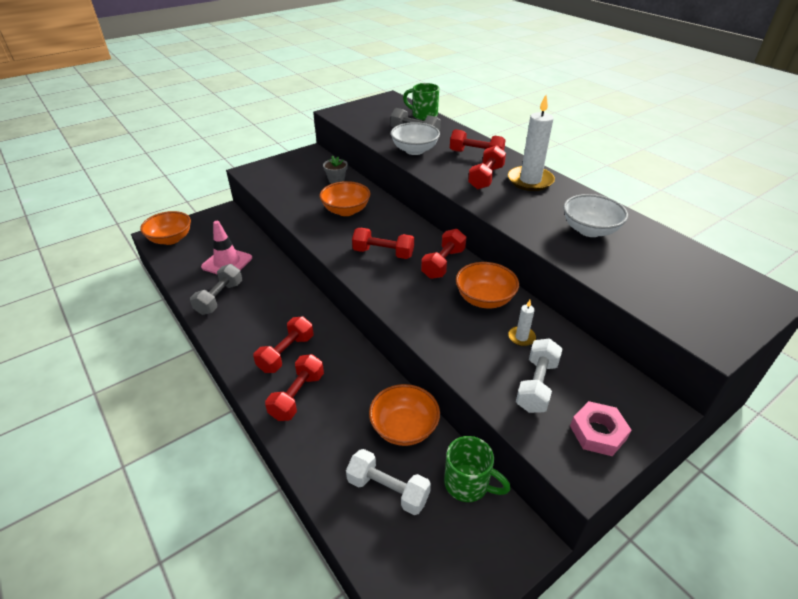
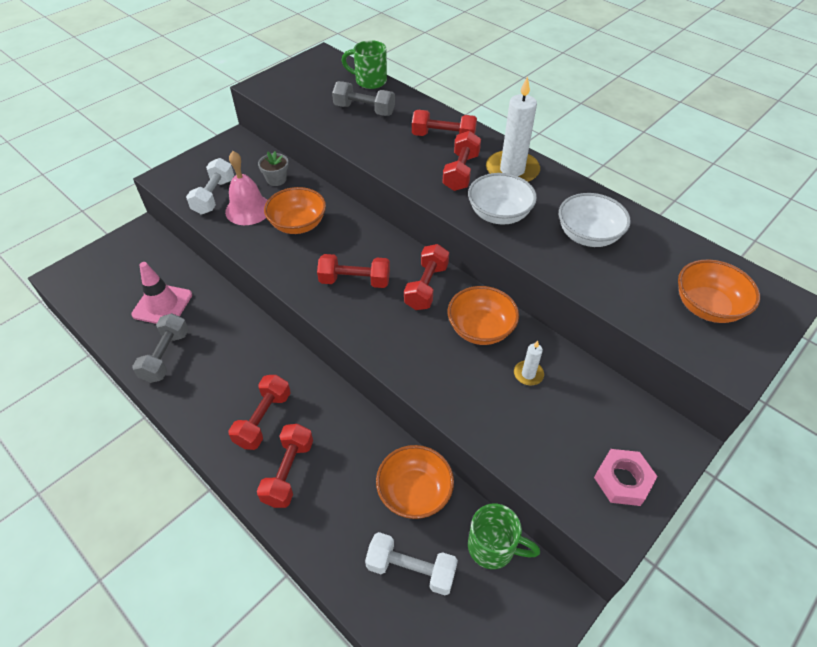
camera: 10 degrees left, 10 degrees up
(171, 239) = (82, 280): orange bowl -> orange bowl (707, 307)
(309, 197) = (248, 209): none -> pink bell
(414, 150) = (369, 138): white bowl -> white bowl (499, 214)
(536, 385) = (553, 432): white dumbbell -> white dumbbell (214, 196)

